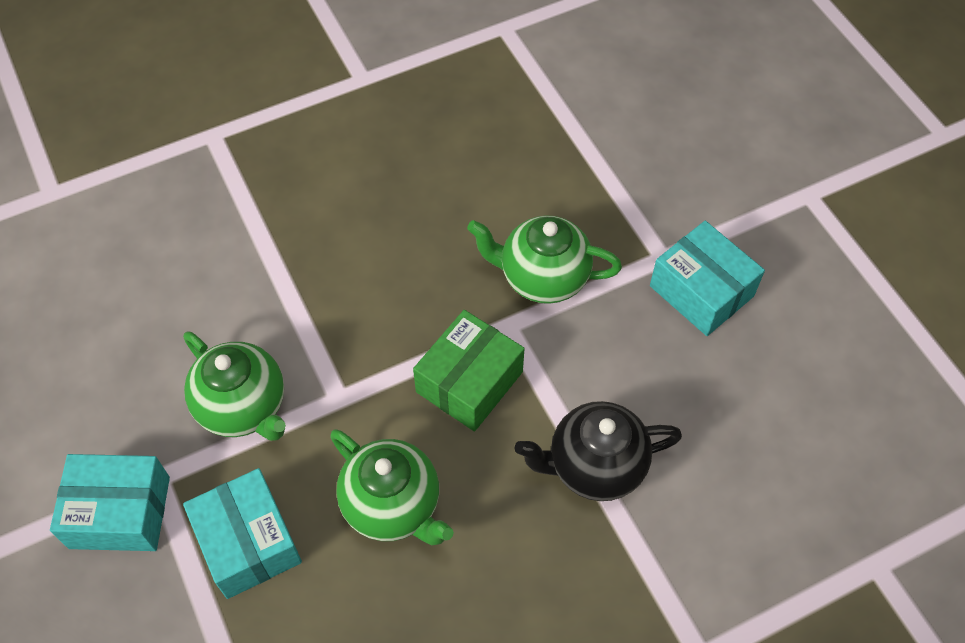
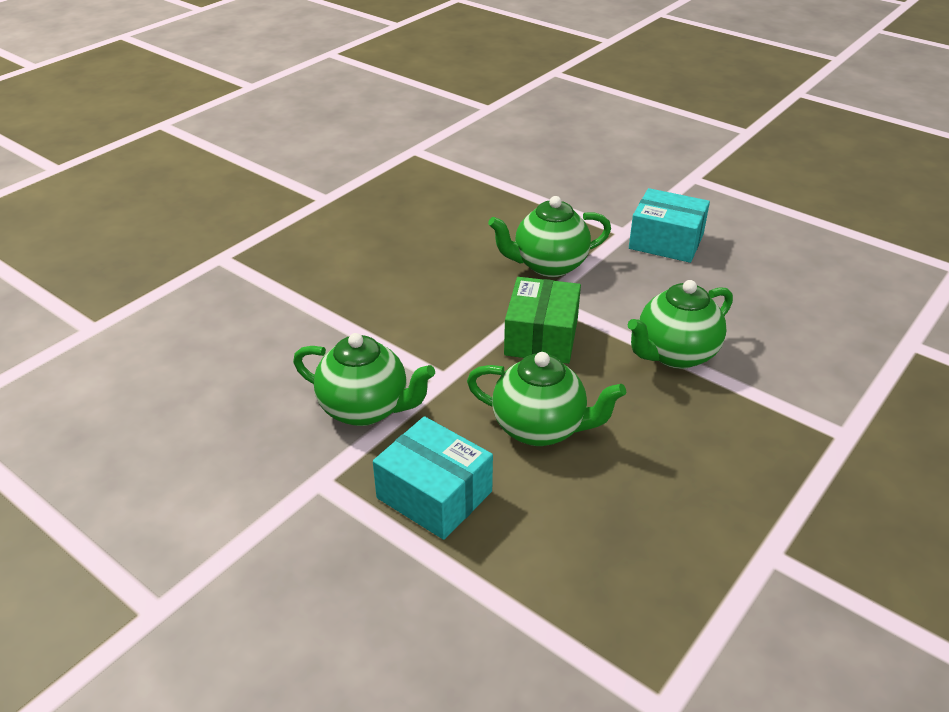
camera: 25 degrees left, 20 degrees down
(120, 512) = (298, 516): turquoise box -> none
(594, 466) = (675, 354): black teapot -> green teapot

